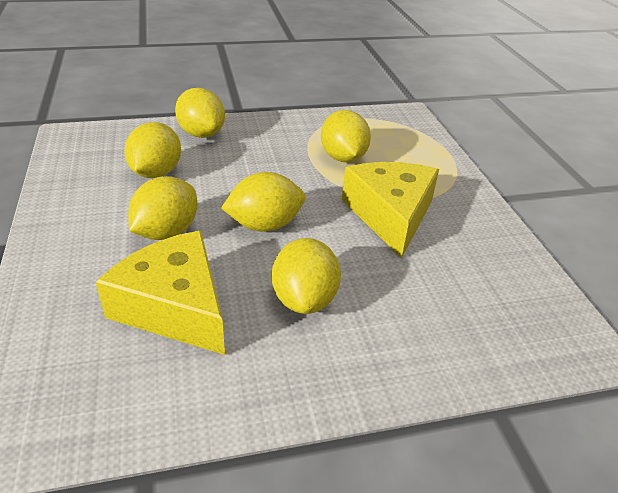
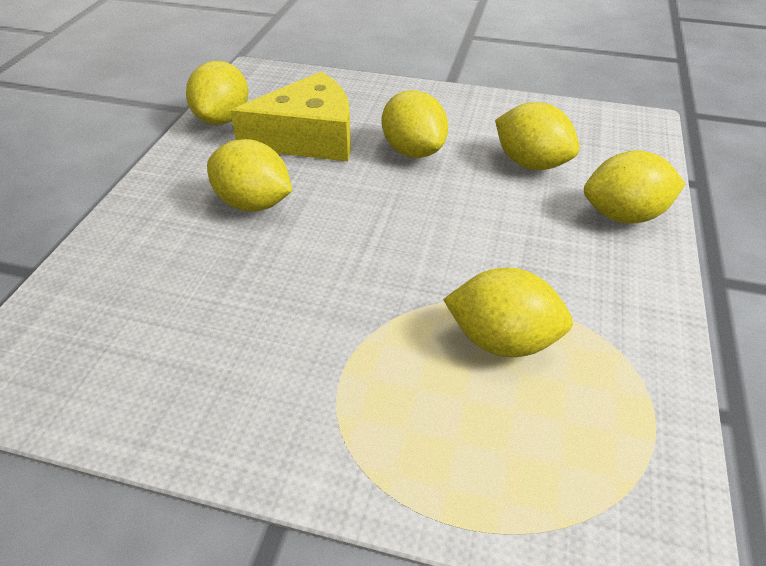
camera: 120 degrees right, 5 degrees up
(265, 225) = (382, 212): yellow lemon -> yellow lemon (223, 119)
(390, 215) = (328, 326): yellow cheese -> none

